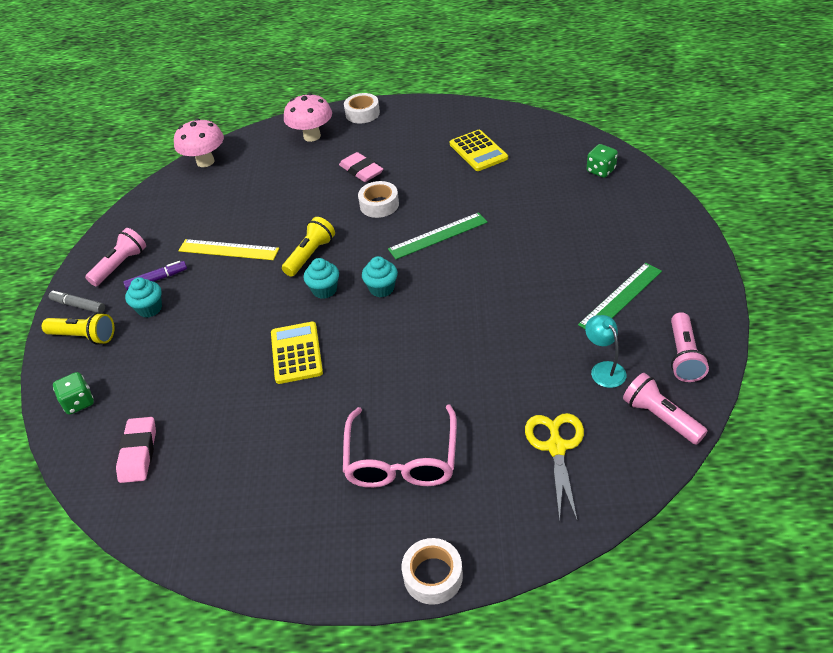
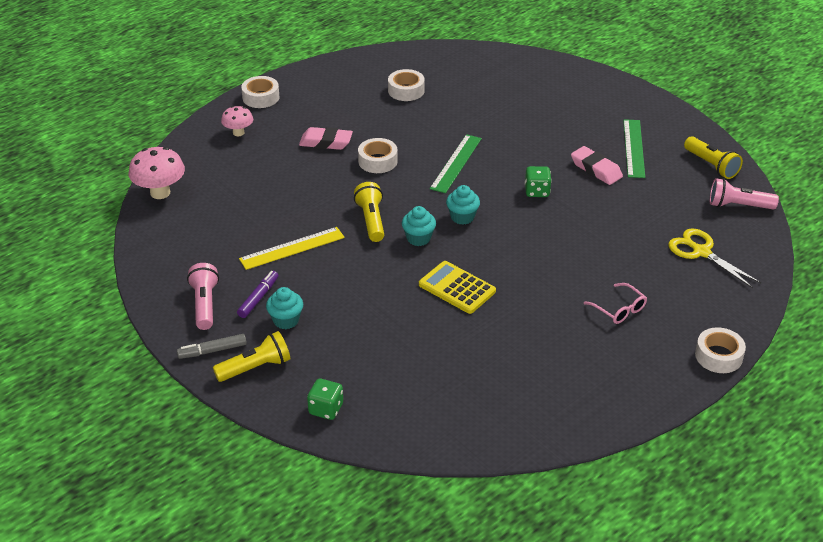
camera: 45 degrees left, 5 degrees down
(138, 453) = (428, 410): pink eraser -> pink eraser (596, 169)
(312, 136) = (238, 133): pink mushroom -> pink mushroom, size x0.61
(401, 459) = (619, 309): pink glasses -> pink glasses, size x0.53
(478, 151) = (406, 90): yellow calculator -> white tape
(600, 170) = (518, 70): green dice -> green dice (537, 191)
(604, 369) = (675, 195): turquoise lamp -> none
(683, 356) = (711, 165): pink flashlight -> yellow flashlight

